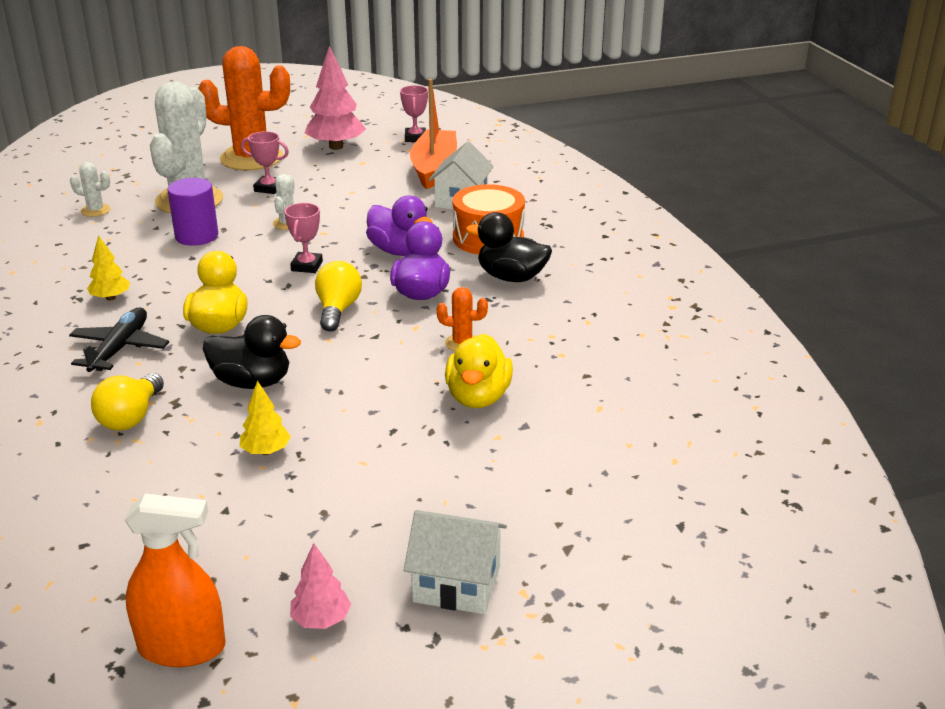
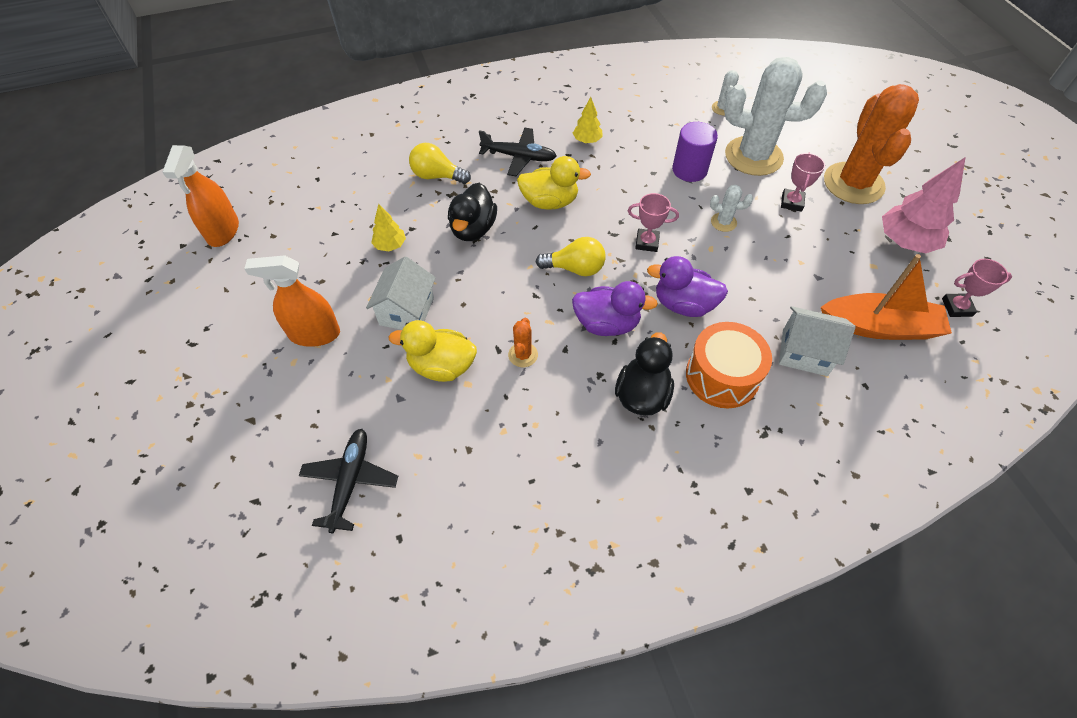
camera: 90 degrees right, 25 degrees up
(321, 620) = (224, 287): pink tree -> none
(399, 251) = (683, 304): purple duck -> purple duck turned 60 degrees clockwise
(423, 507) = (314, 334): none -> orange spray bottle
(456, 584) = (234, 353): white house -> white house (407, 311)
(640, 453) = (350, 482): none -> black plane

